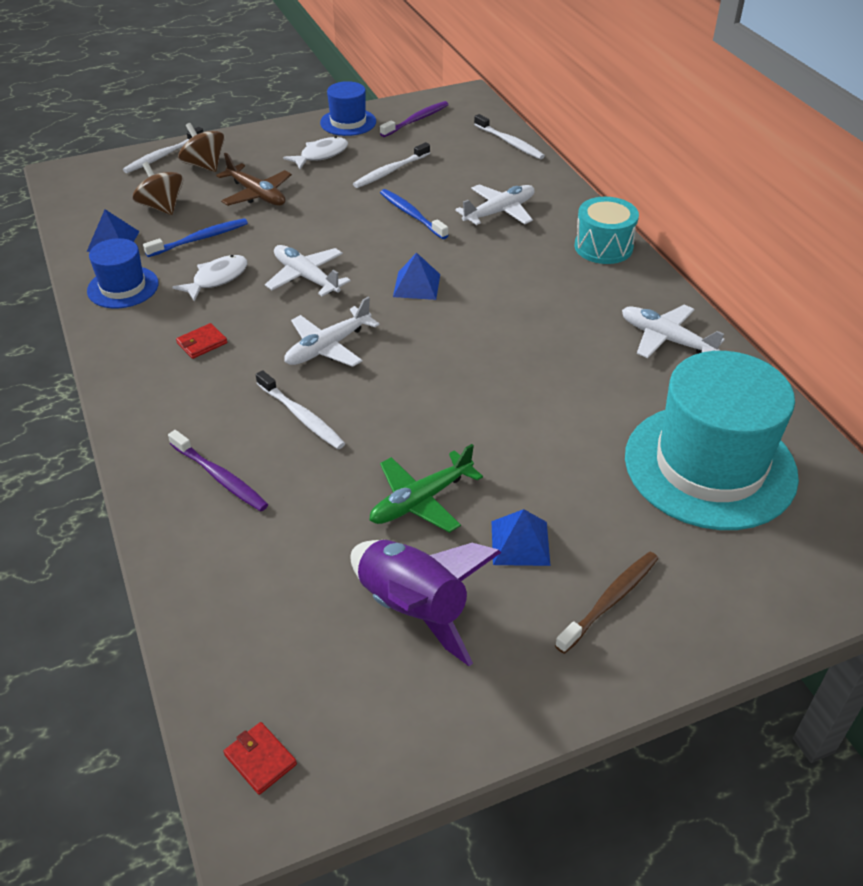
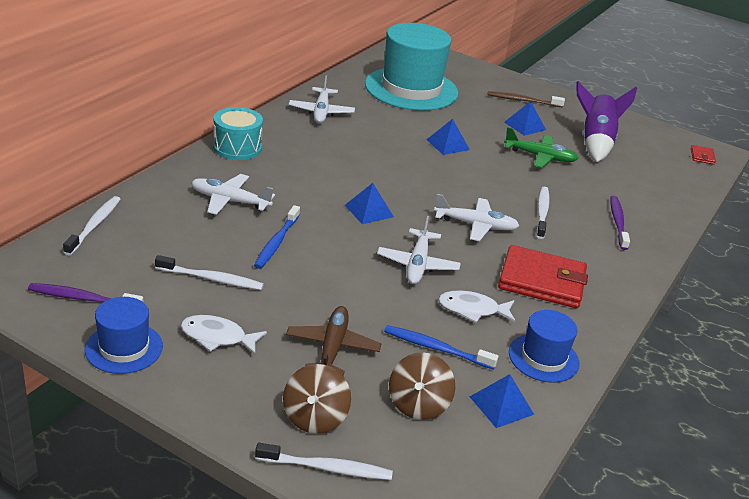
camera: 130 degrees left, 10 degrees down
(202, 343) = (541, 281): red wallet -> red wallet, size x2.33
(514, 417) = (448, 144): none -> blue pyramid

